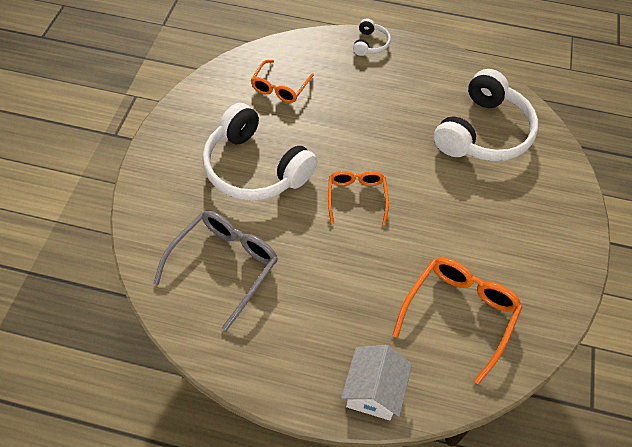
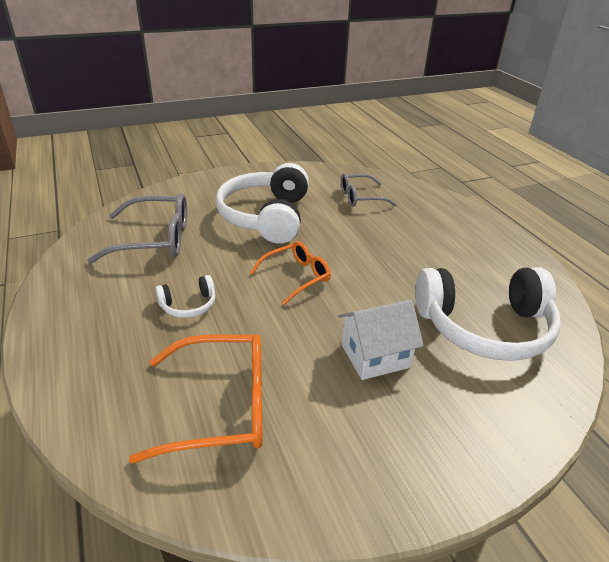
camera: 55 degrees right, 20 degrees down
(280, 88) = (360, 197): orange glasses -> grey glasses
(370, 44) = (475, 219): white headphones -> white headphones (189, 305)
(373, 391) = (74, 377): white house -> white house (375, 356)

